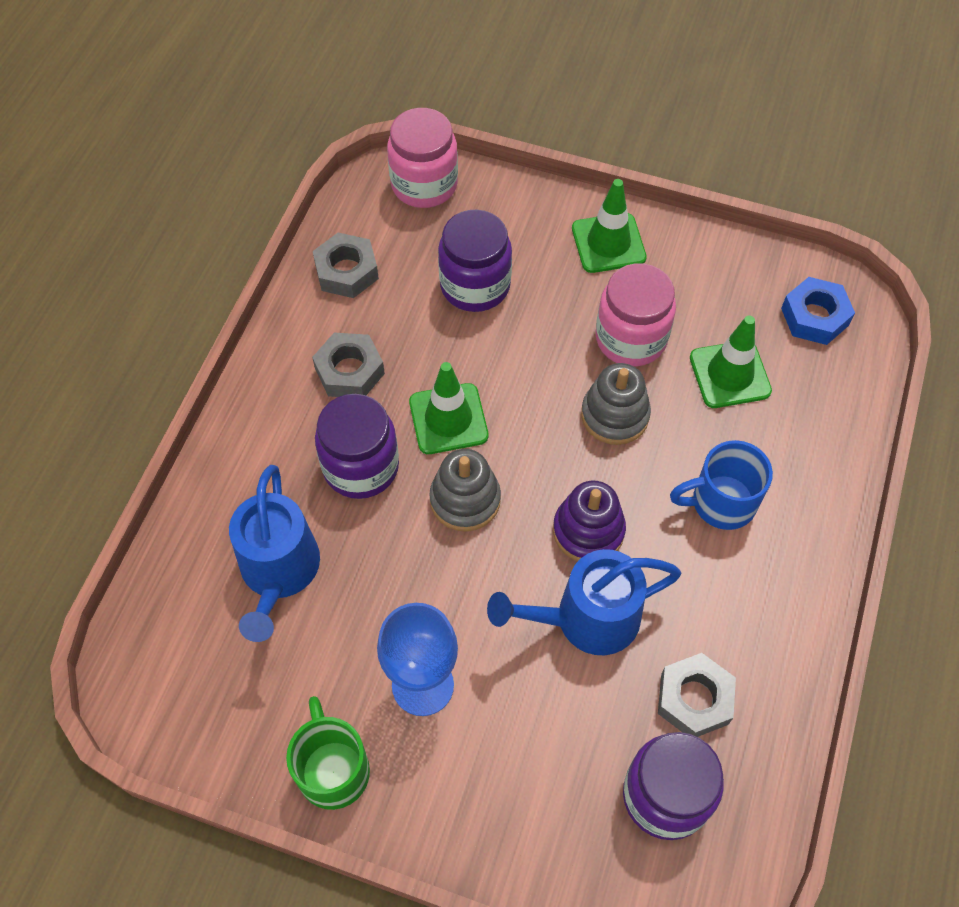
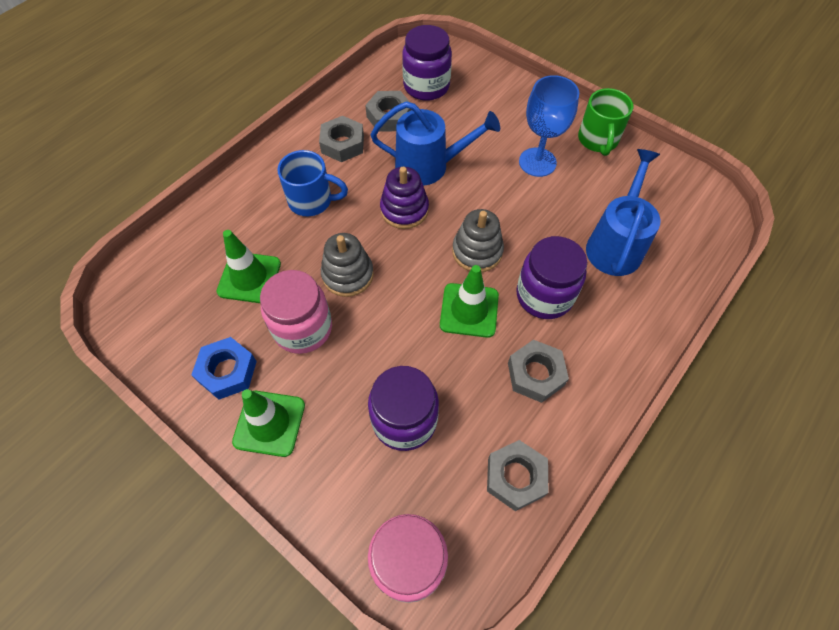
camera: 160 degrees left, 0 degrees up
(736, 615) = (342, 144): none -> grey nut
(814, 317) = (156, 300): blue nut -> blue nut (227, 371)

